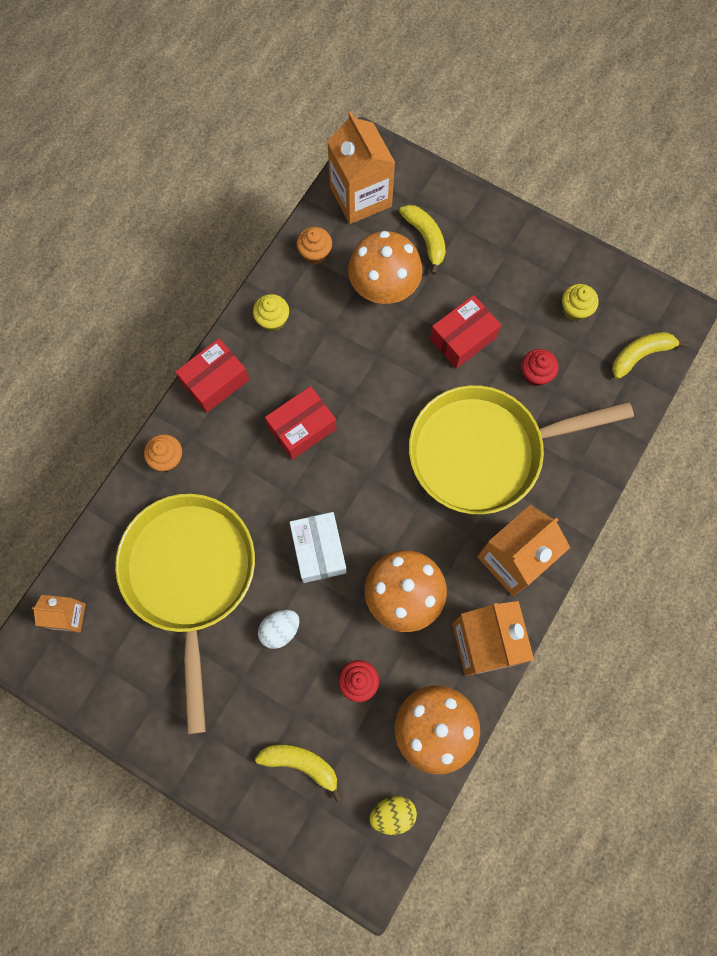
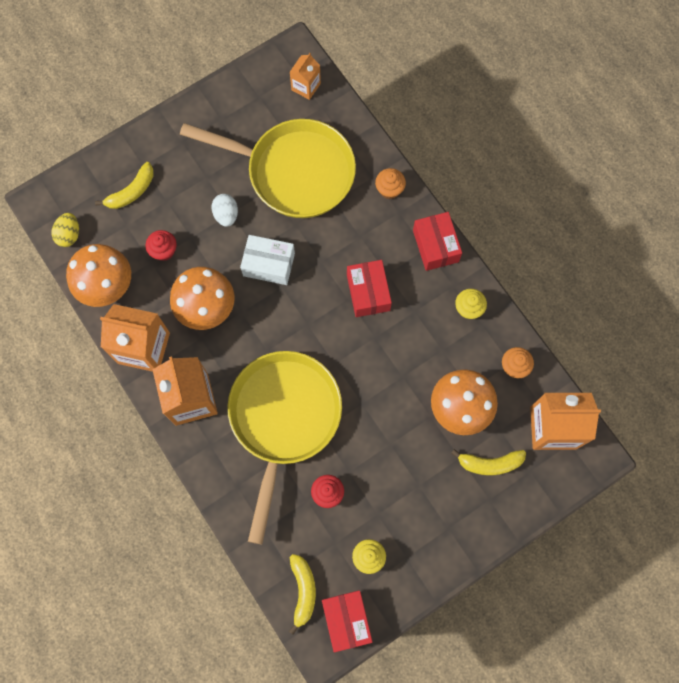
camera: 115 degrees right, 0 degrees up
(463, 338) = (386, 450): red box -> red box (346, 620)

